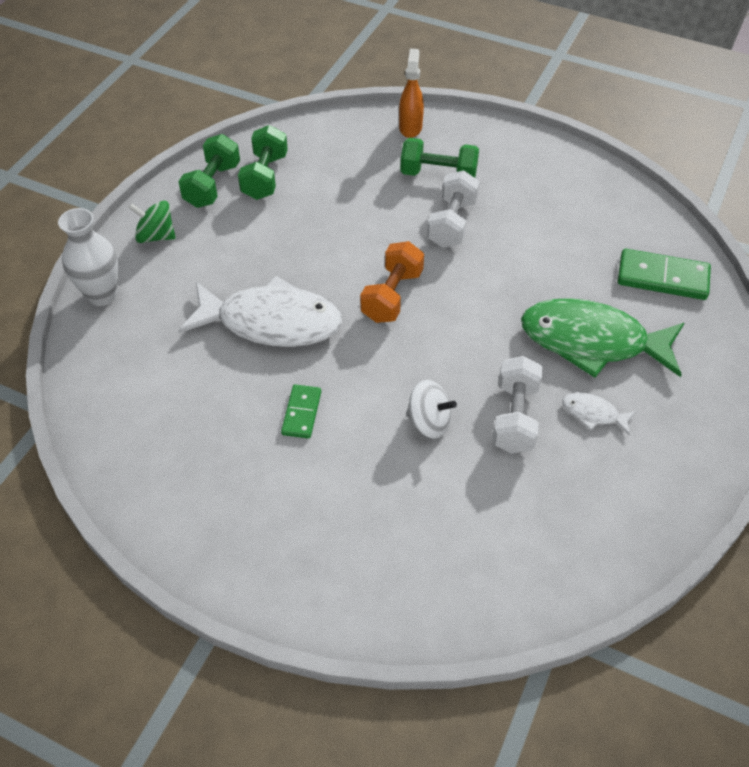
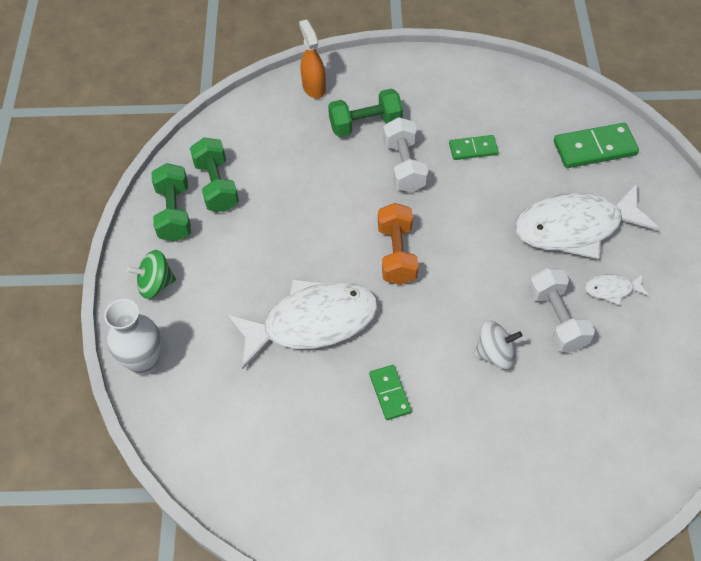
camera: 25 degrees left, 5 degrees up
(531, 233) = (473, 149): none -> green domino
(592, 342) = (575, 227): green fish -> white fish

